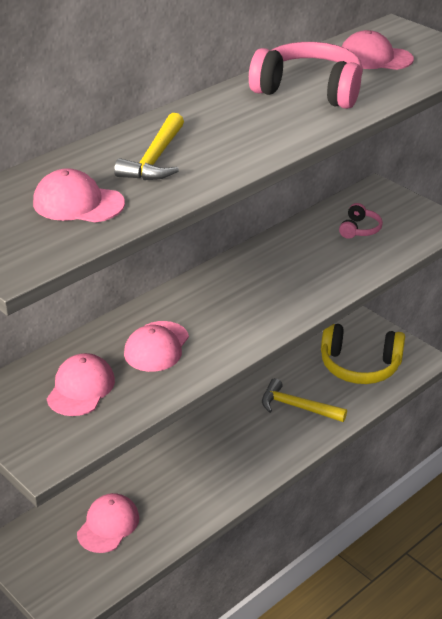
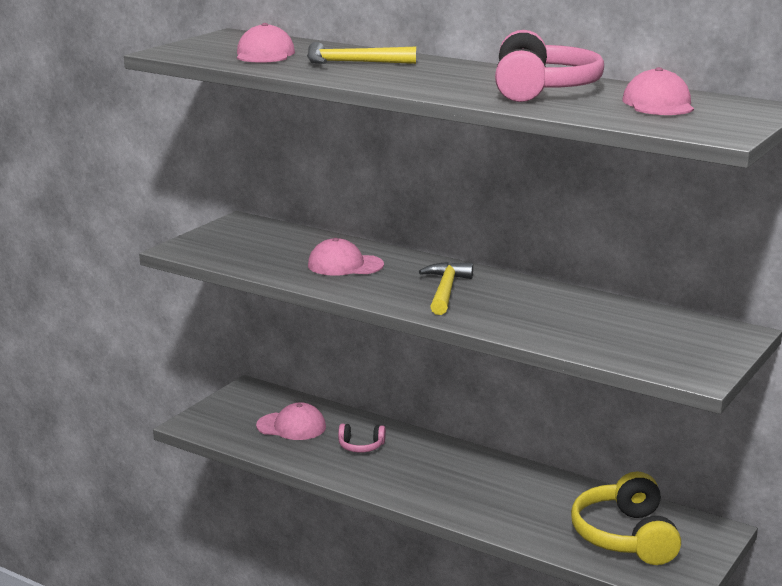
camera: 75 degrees right, 15 degrees down
(81, 388) = (272, 248): pink cap -> none
(297, 407) = (518, 502): yellow hammer -> yellow hammer (445, 290)
(359, 229) = (632, 330): pink headphones -> pink headphones (361, 446)

